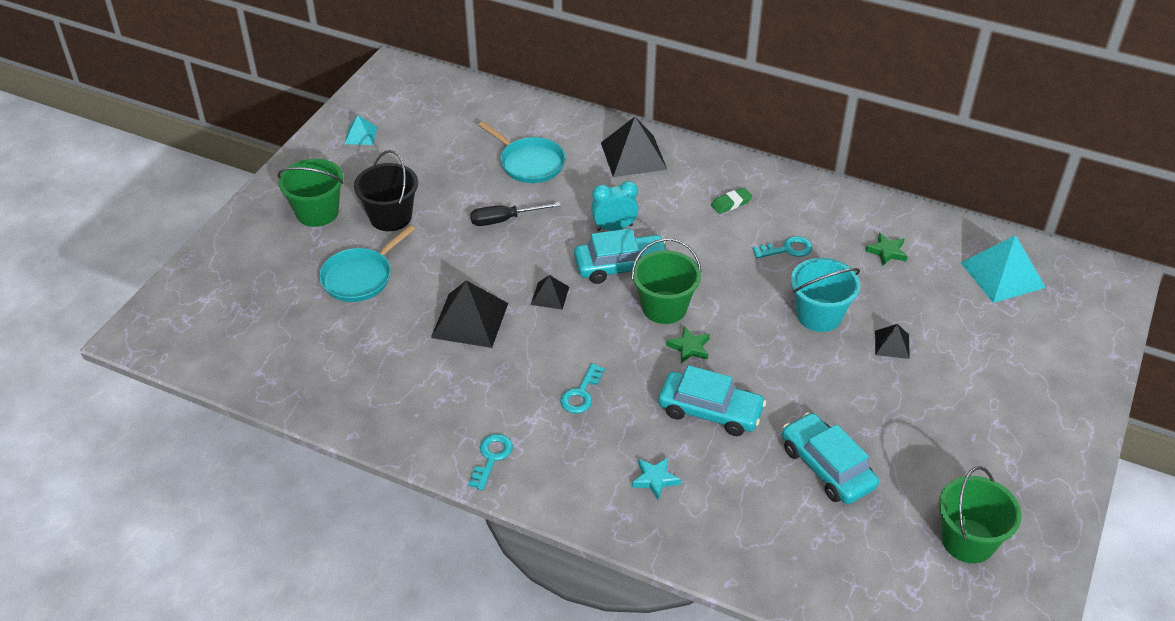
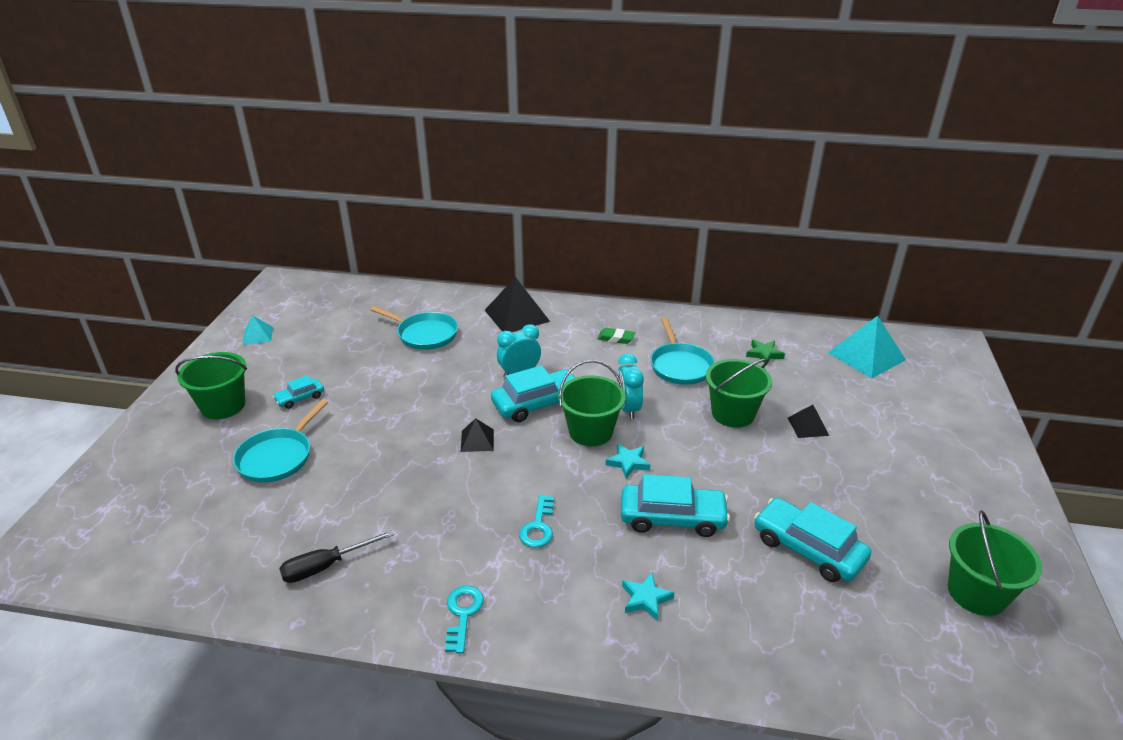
camera: 15 degrees left, 10 degrees down
(390, 217) = (300, 398): black bucket -> turquoise car
(470, 320) = (402, 477): black pyramid -> none
(504, 220) = (413, 383): black screwdriver -> black screwdriver (326, 566)
(689, 347) = (628, 462): green star -> turquoise star
(712, 289) = (628, 409): none -> turquoise clock
(731, 203) = (616, 338): green eraser -> green eraser turned 60 degrees clockwise
(787, 249) = (680, 366): turquoise key -> turquoise pan
(819, 315) = (733, 413): turquoise bucket -> green bucket

